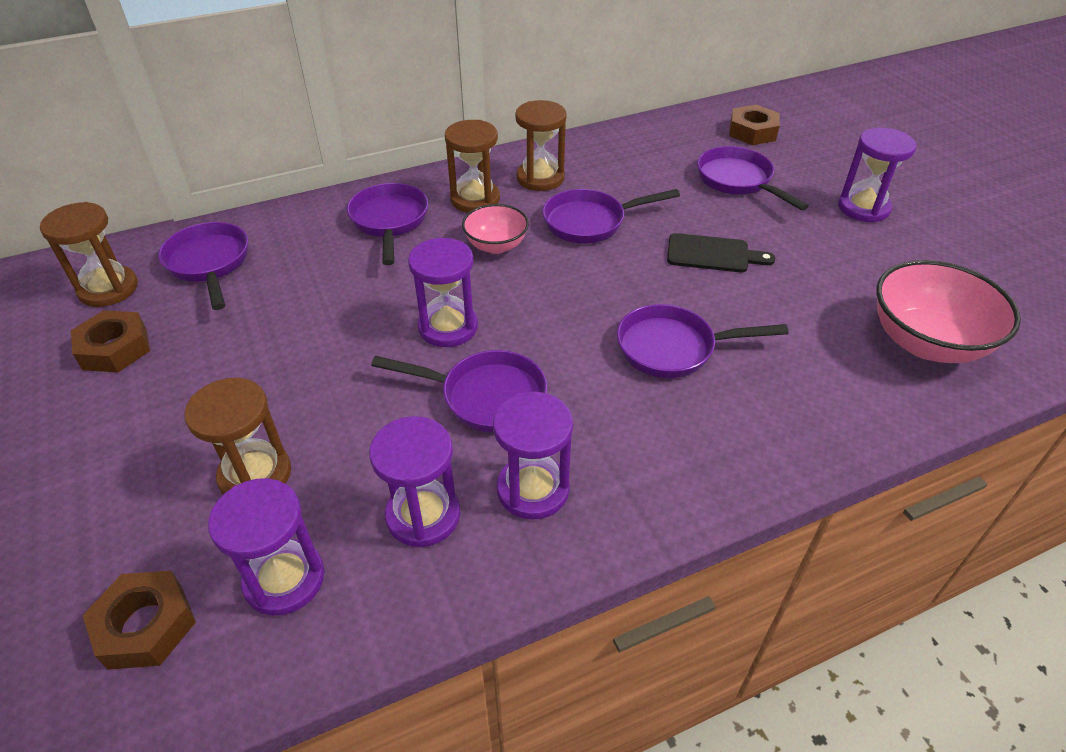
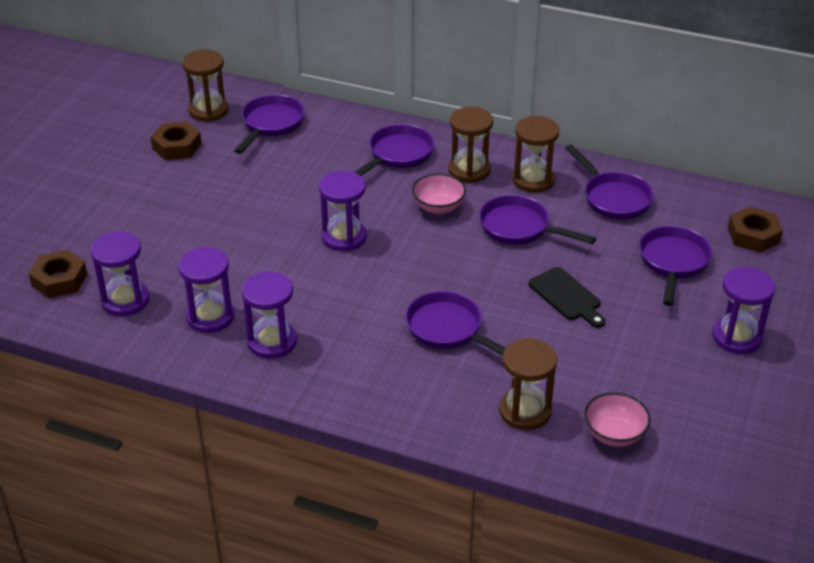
camera: 45 degrees right, 5 degrees down
(255, 475) = (165, 249): brown hourglass -> brown hourglass (525, 411)
(486, 396) = (312, 285): purple pan -> purple pan (613, 198)
(926, 342) = (614, 434): pink bowl -> pink bowl, size x0.58

